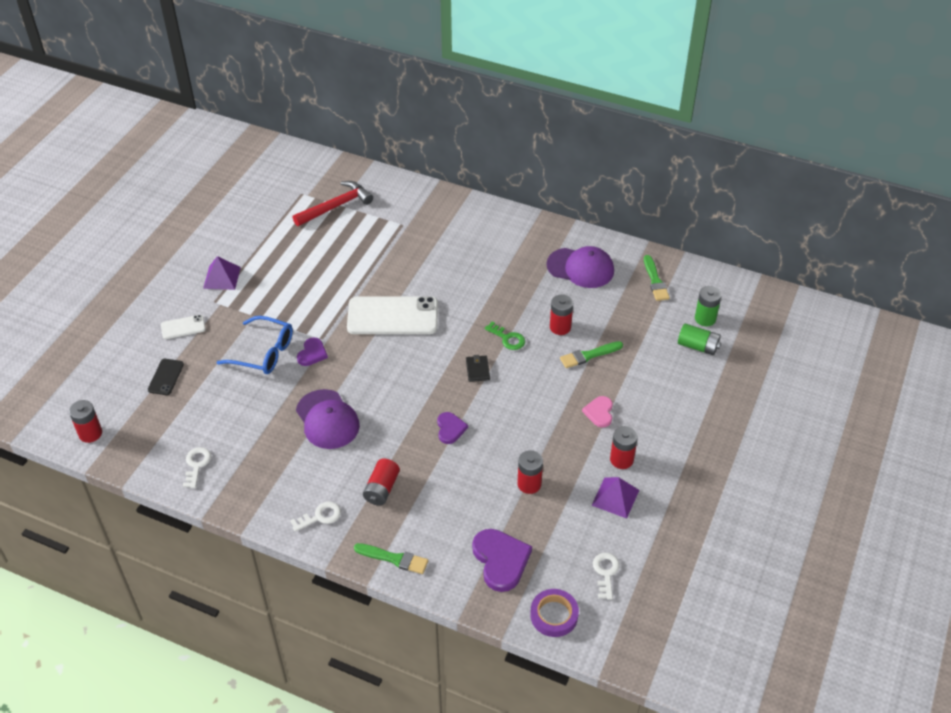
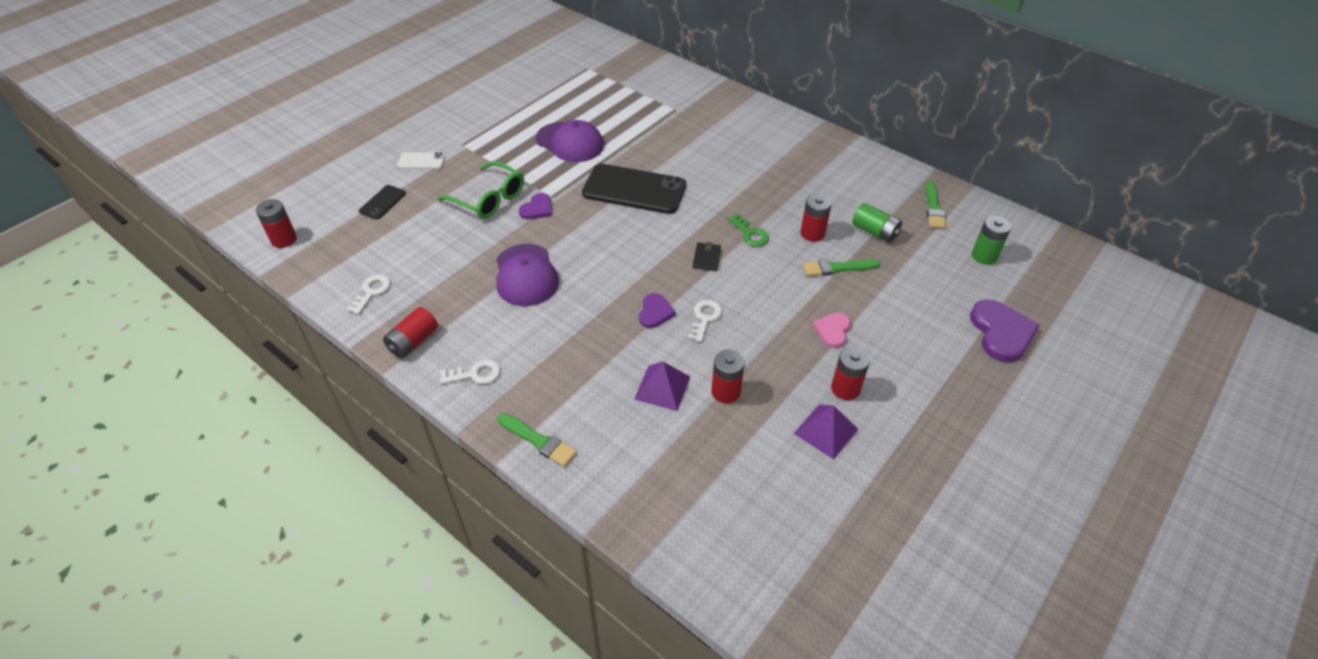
camera: 15 degrees right, 0 degrees up
(222, 277) = (479, 125): purple pyramid -> purple pyramid (662, 388)
(264, 353) = (489, 199): blue glasses -> green glasses
(336, 206) = (616, 83): red hammer -> none
(381, 489) = (555, 359): red battery -> red battery (413, 341)
(392, 316) = (634, 189): white phone -> black phone
(501, 560) = (663, 473): purple heart -> purple heart (1001, 332)
(554, 615) = (707, 558): purple tape -> none
(580, 268) = (852, 180): purple cap -> purple cap (570, 142)
(605, 572) = (789, 520): white key -> white key (705, 318)
(697, 346) = (968, 283): green battery -> green battery (874, 232)

